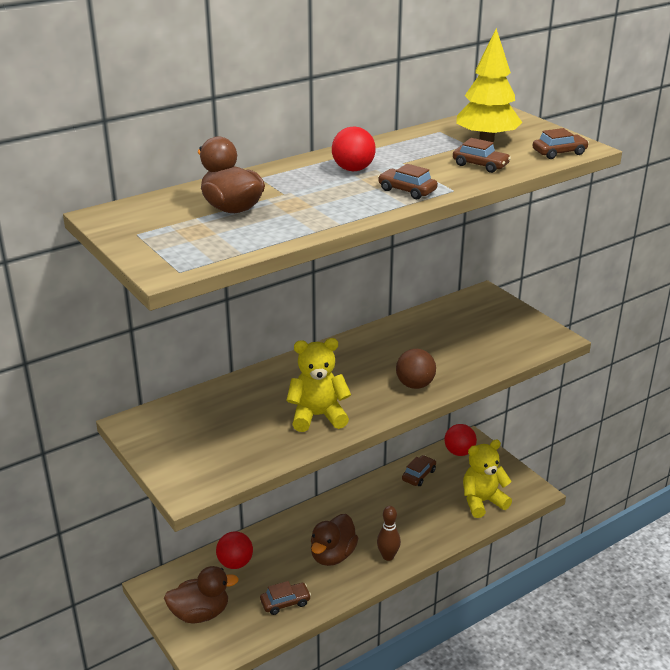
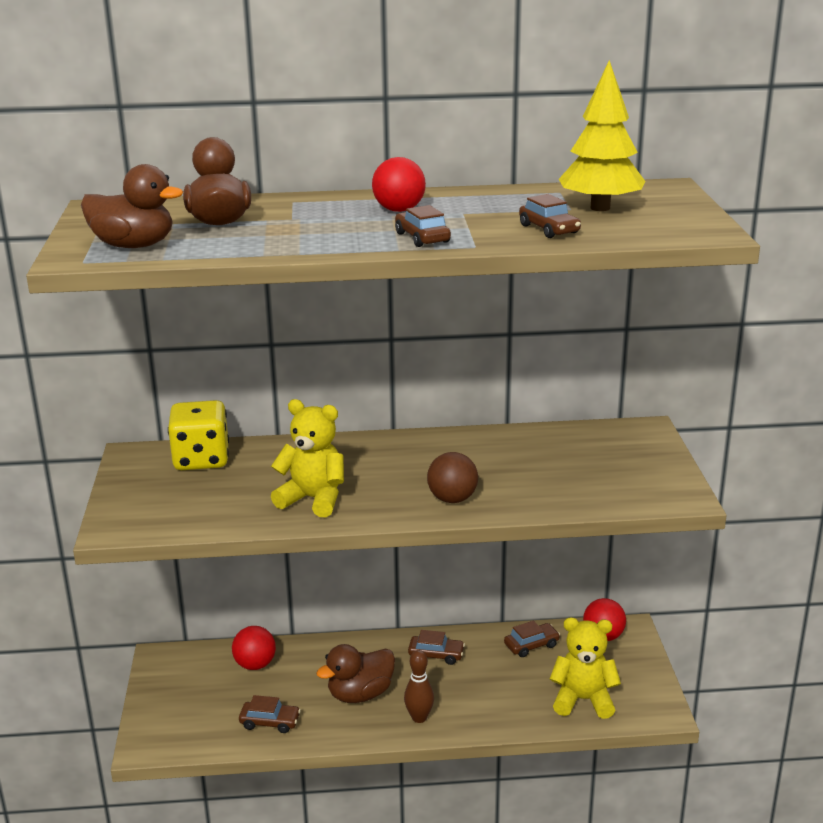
camera: 30 degrees right, 5 degrees down
(195, 411) = (201, 459): none -> yellow dice
(200, 613) = (180, 700): brown duck -> brown duck (133, 246)
(559, 153) = (669, 233): brown car -> brown car (436, 655)

